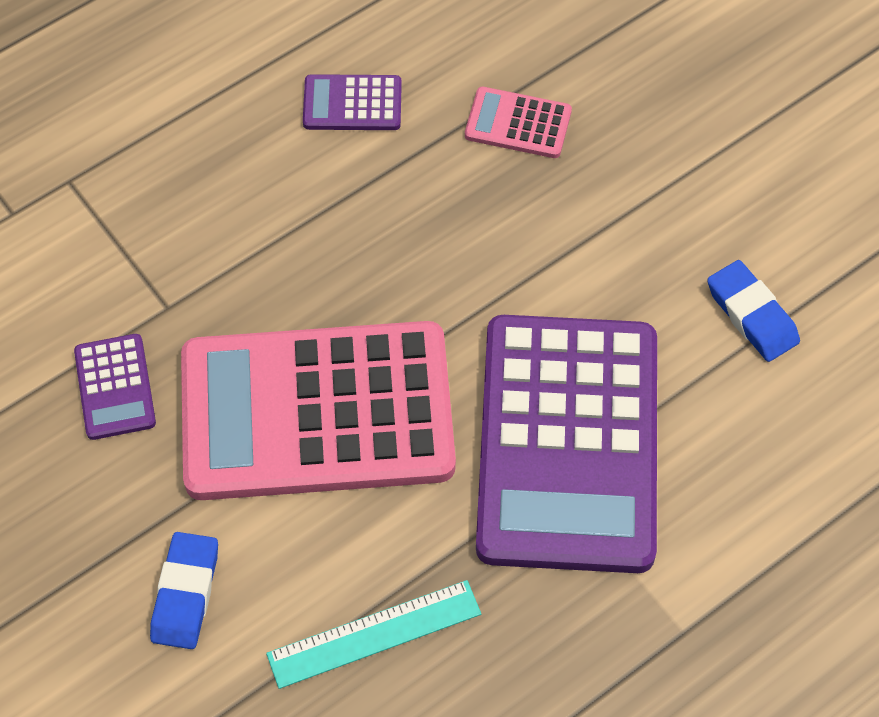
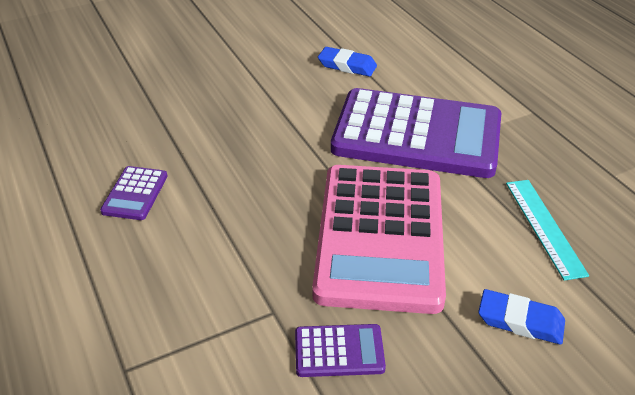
camera: 80 degrees left, 20 degrees down
(518, 123) = (188, 125): pink calculator -> none
(752, 315) = (347, 66): blue eraser -> blue eraser turned 45 degrees clockwise

